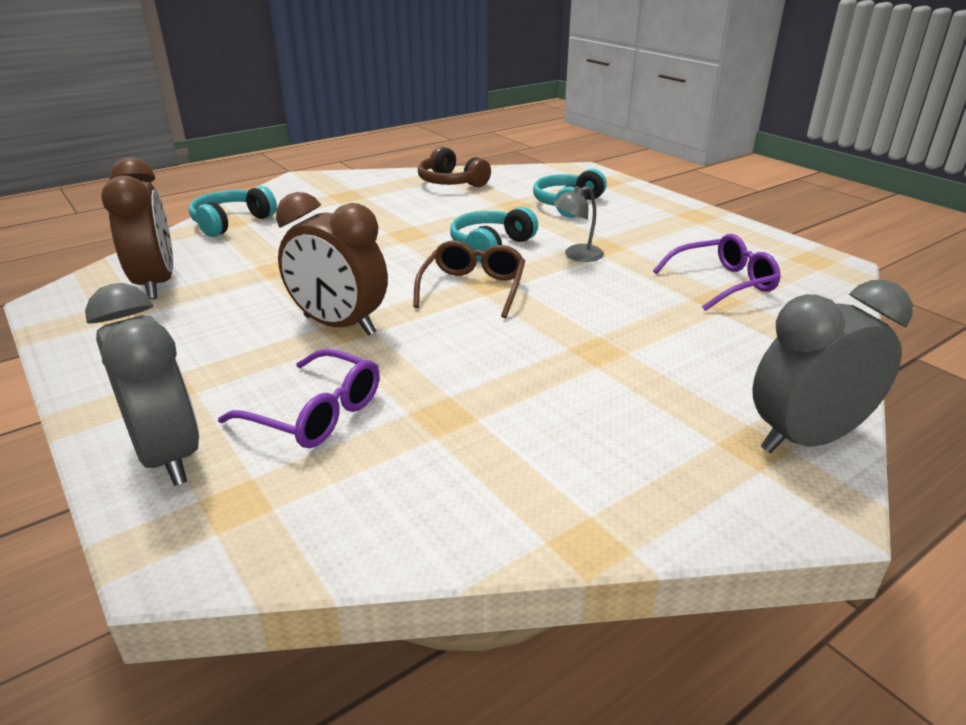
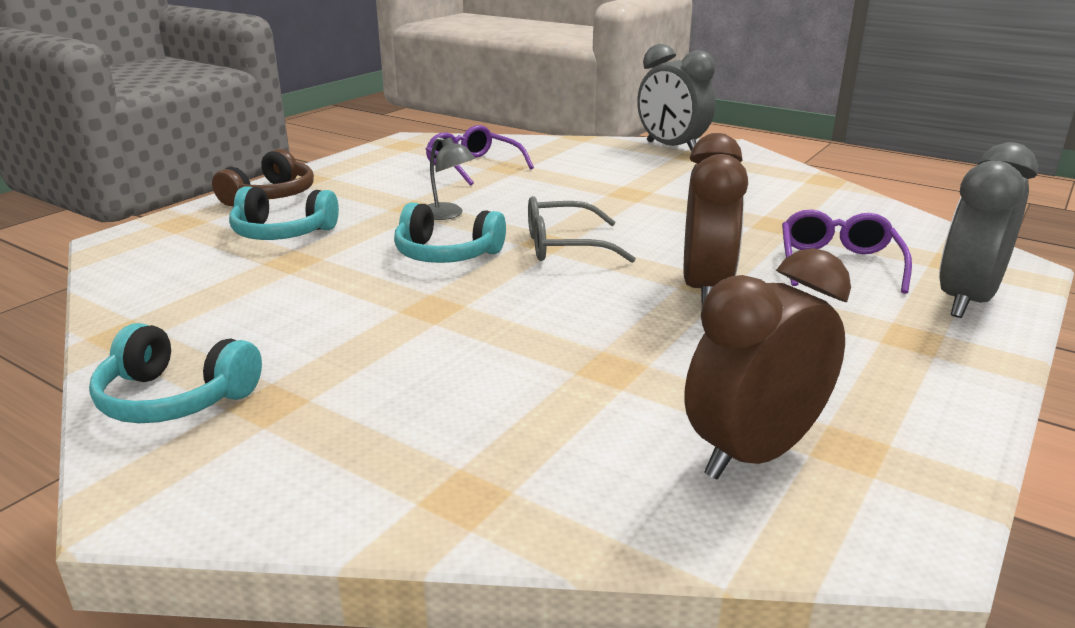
camera: 110 degrees left, 5 degrees down
(231, 222) = (464, 489): turquoise headphones -> turquoise headphones (175, 398)
(451, 182) = (181, 321): brown headphones -> brown headphones (271, 196)
(473, 288) = (564, 246): brown glasses -> grey glasses

